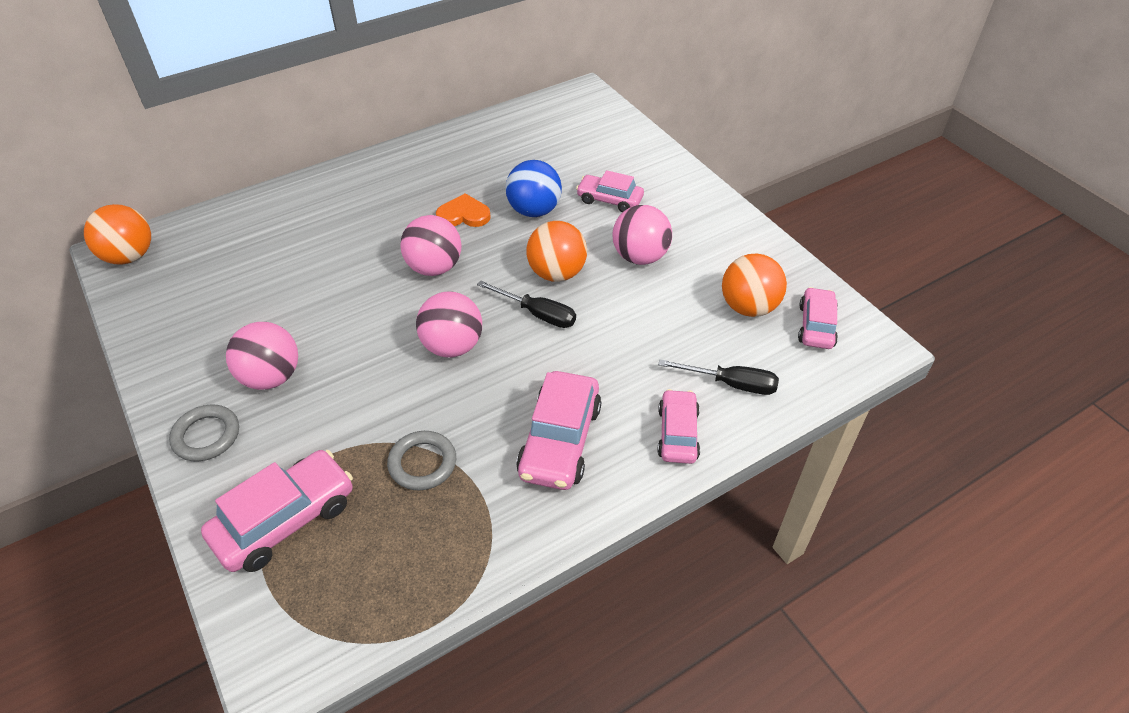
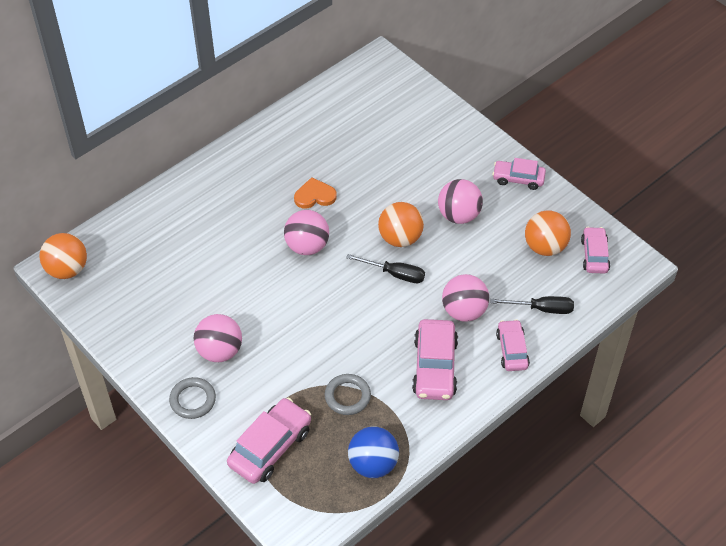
camera: 10 degrees left, 5 degrees up
(452, 346) = (341, 308): pink ball -> pink ball (464, 311)
(534, 210) = (368, 184): blue ball -> blue ball (373, 464)
(609, 200) = (425, 166): pink car -> pink car (518, 179)

